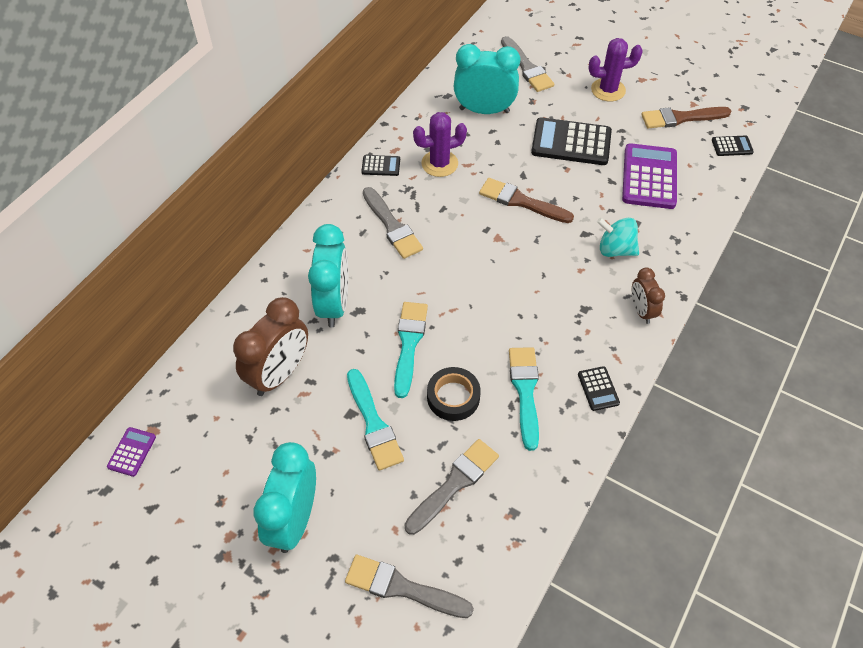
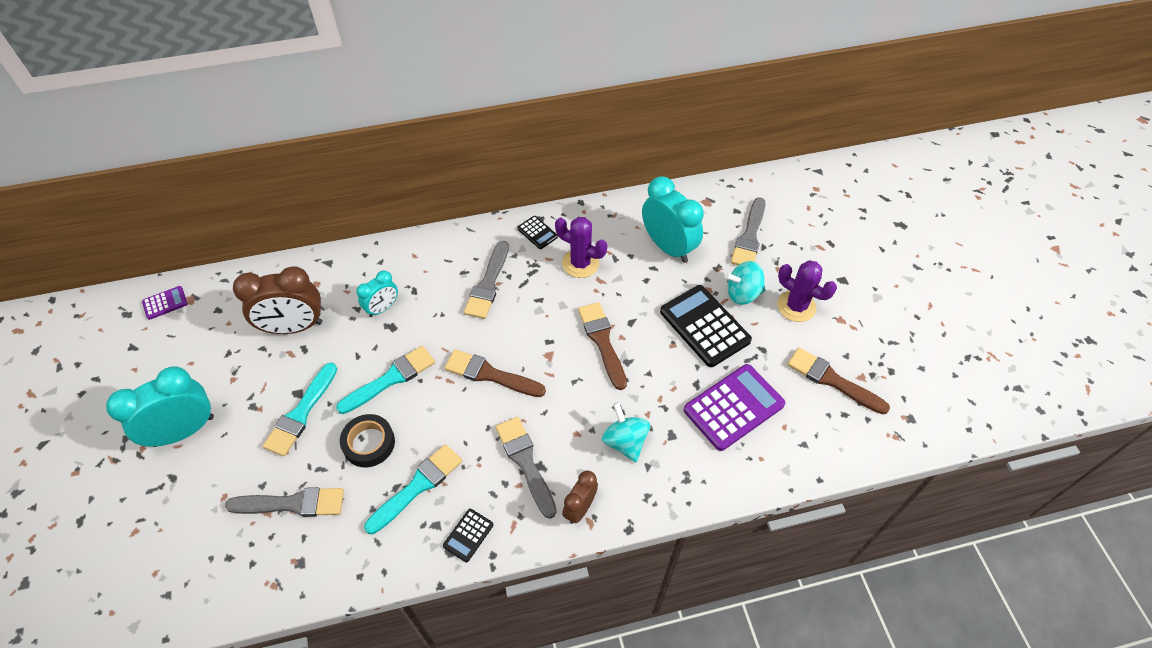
camera: 45 degrees right, 0 degrees up
(334, 304) = (382, 308): turquoise clock -> turquoise clock, size x0.56
(402, 588) = (179, 539): grey brush -> grey brush (525, 462)
(476, 282) = (490, 374): none -> brown brush
(568, 105) = (742, 293): none -> turquoise spinning top
(732, 146) = (848, 443): black calculator -> none

